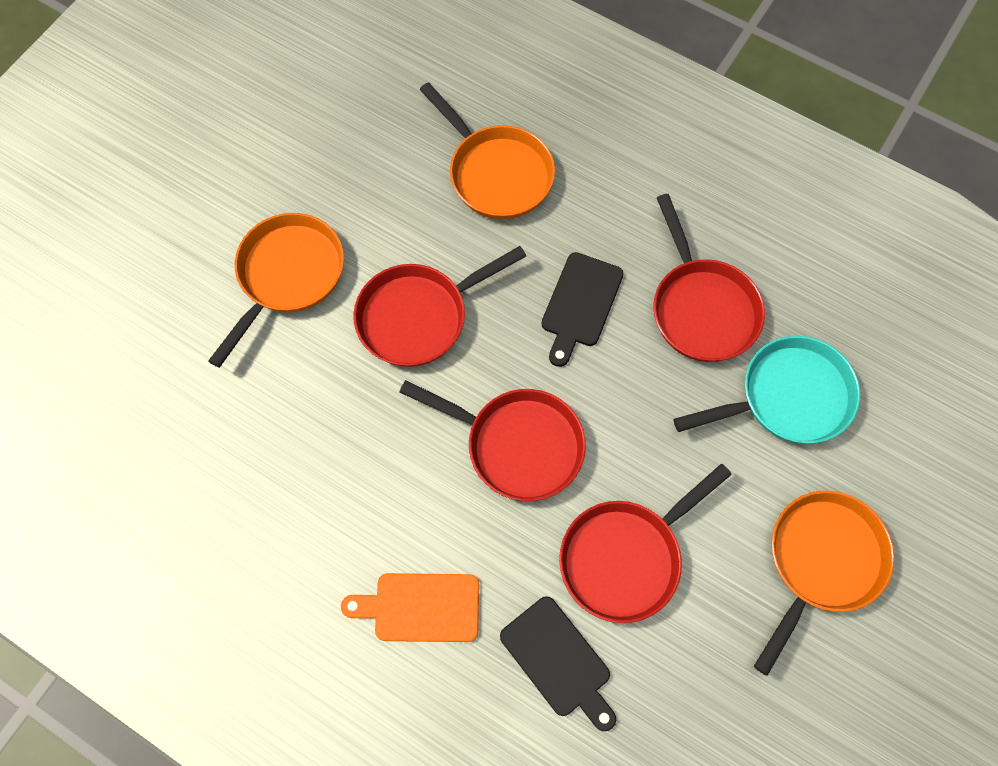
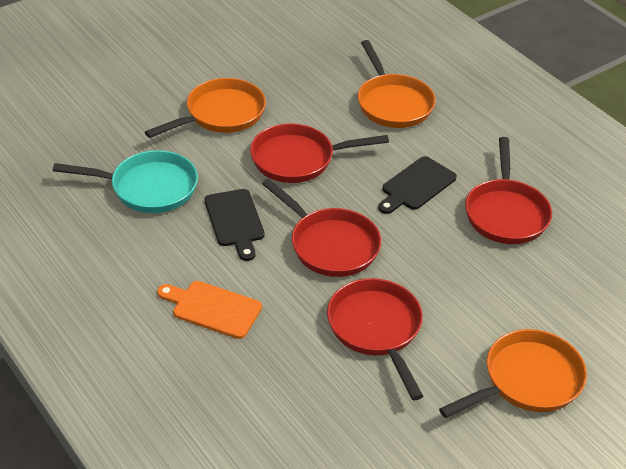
camera: 20 degrees right, 25 degrees down
(559, 661) = (295, 370): black cutting board -> black cutting board (235, 221)
(625, 557) = (376, 329): red pan -> red pan turned 90 degrees clockwise
(788, 397) = (547, 280): turquoise pan -> turquoise pan (148, 188)

